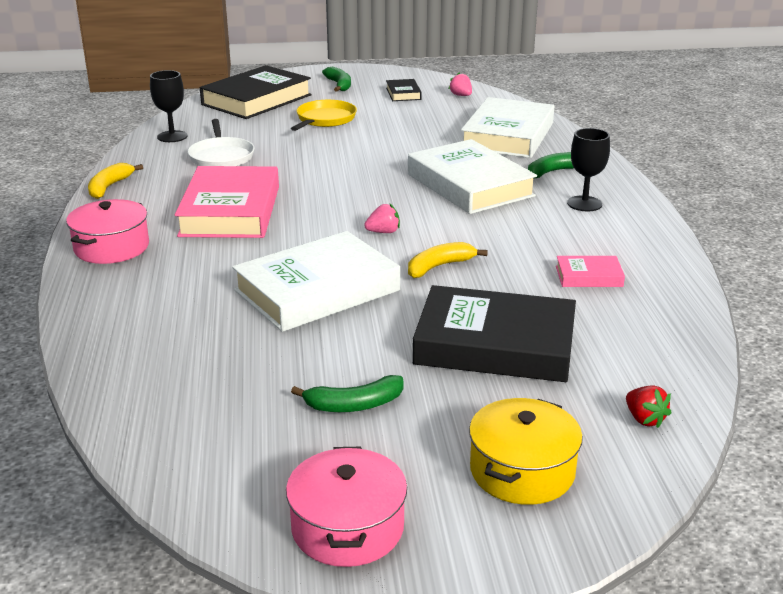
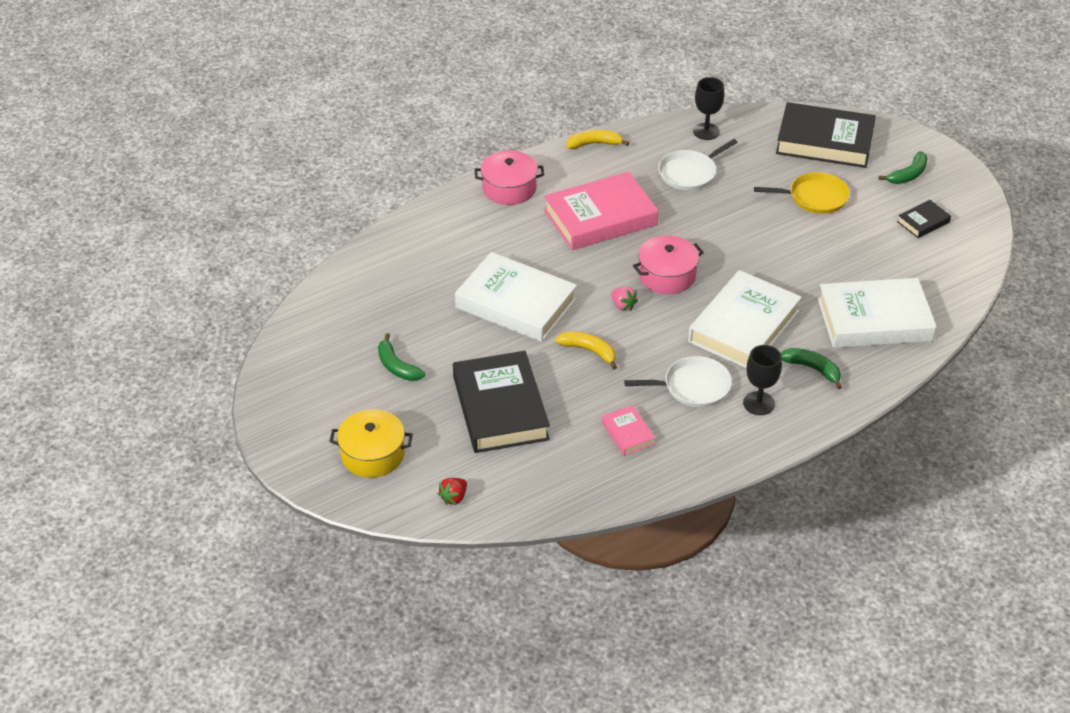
camera: 65 degrees right, 15 degrees up
(347, 527) = (291, 400): pink pot -> pink pot (667, 275)
(461, 95) = (954, 260): pink strawberry -> none
(539, 227) = (693, 387): none -> white pan

